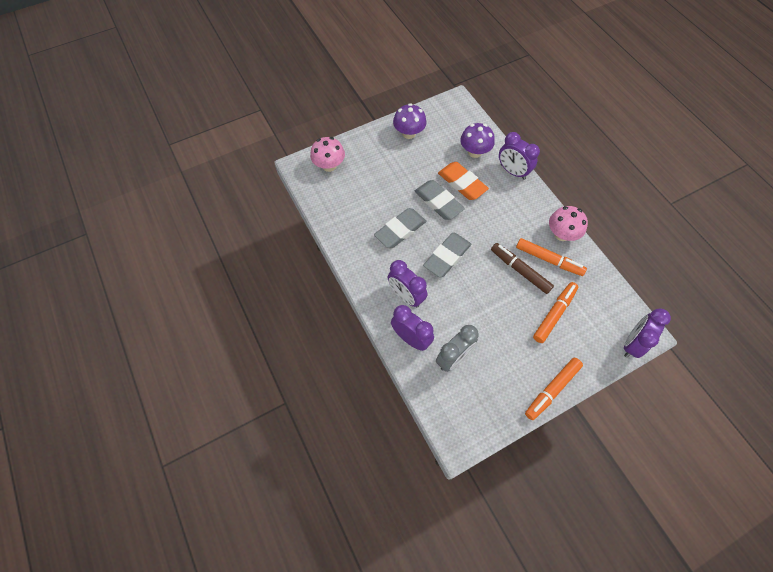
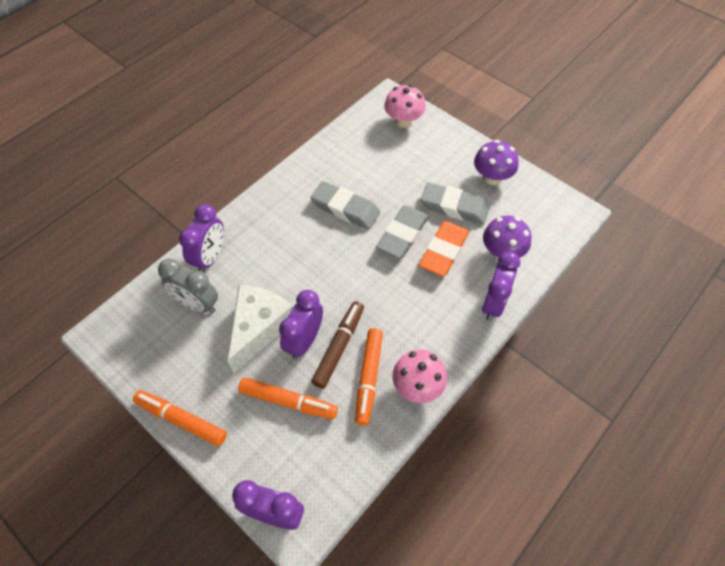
camera: 70 degrees right, 5 degrees down
(406, 296) = (261, 238): purple clock -> purple clock (304, 341)
(447, 257) = (328, 263): grey eraser -> grey eraser (454, 207)
(490, 318) = (259, 329): none -> white cheese

